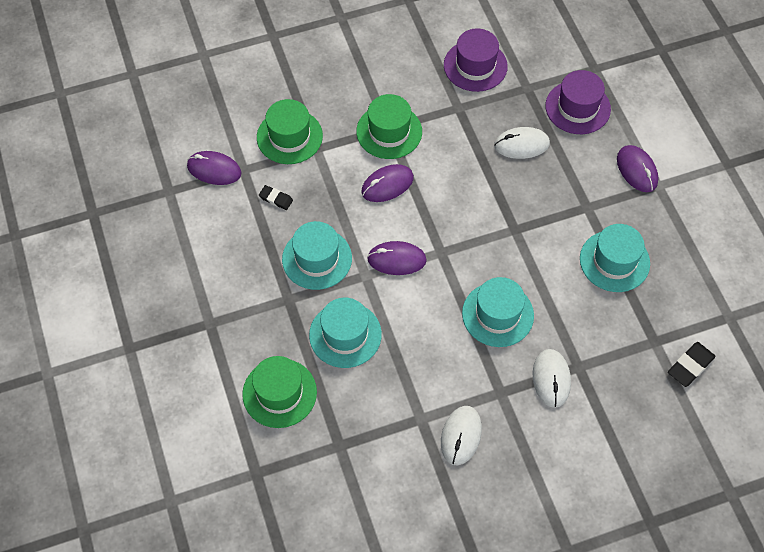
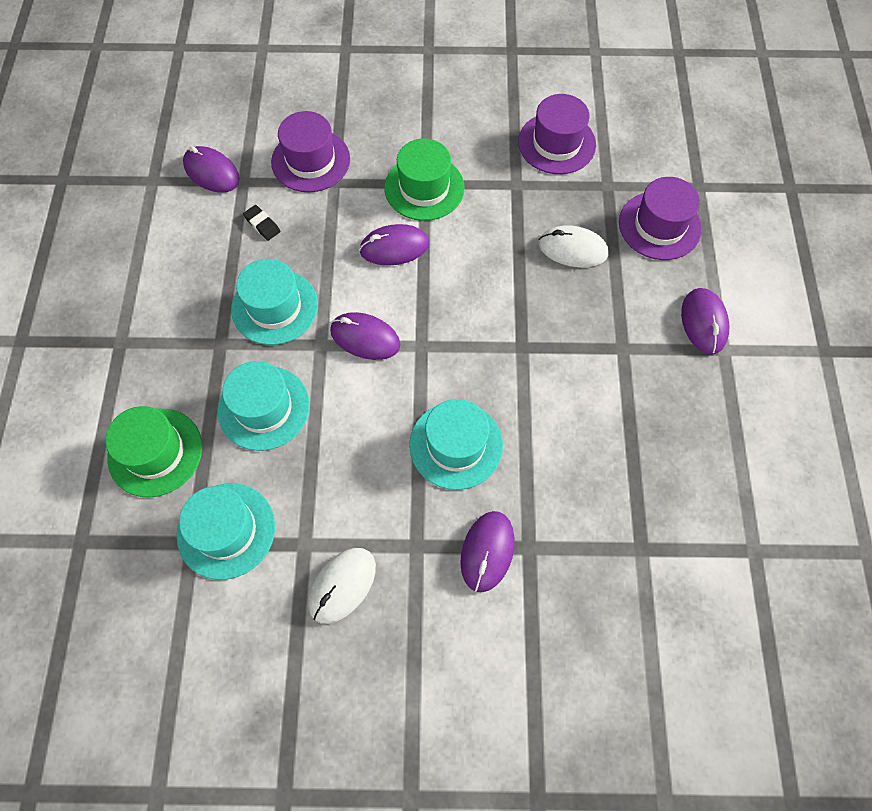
camera: 20 degrees right, 5 degrees up
(289, 136) = (311, 161): green hat -> purple hat
(551, 379) = (487, 551): white mouse -> purple mouse
(614, 261) = (630, 426): turquoise hat -> turquoise hat (226, 530)
(690, 366) = (676, 599): black eraser -> none

